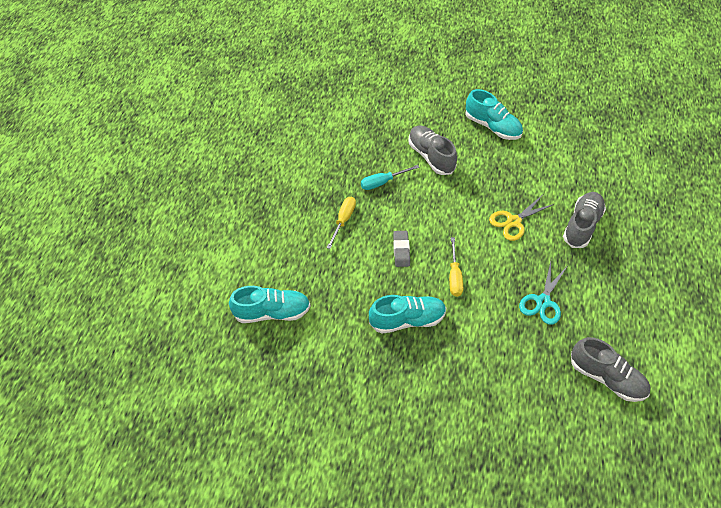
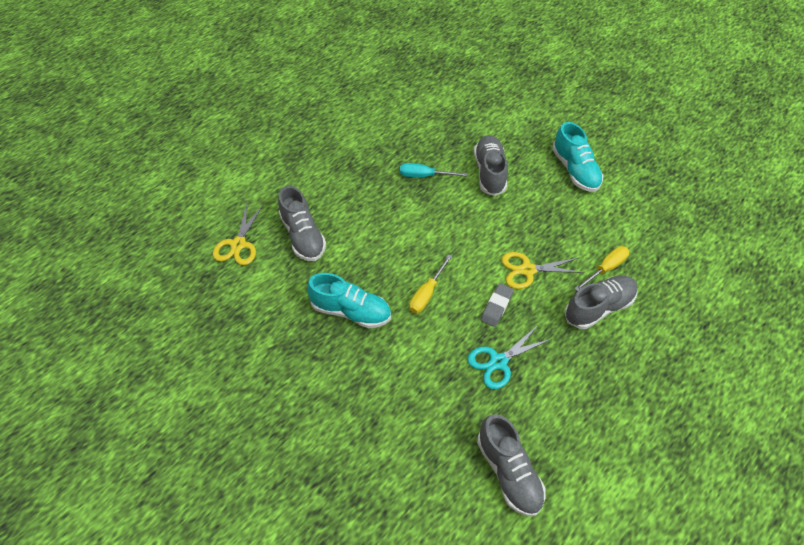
camera: 30 degrees right, 0 degrees up
(272, 312) = (238, 244): turquoise shoe -> yellow scissors
(321, 278) = (303, 236): none -> grey shoe
(343, 220) = (361, 194): yellow screwdriver -> yellow screwdriver (605, 268)
(401, 250) = (394, 245): grey eraser -> grey eraser (496, 306)

